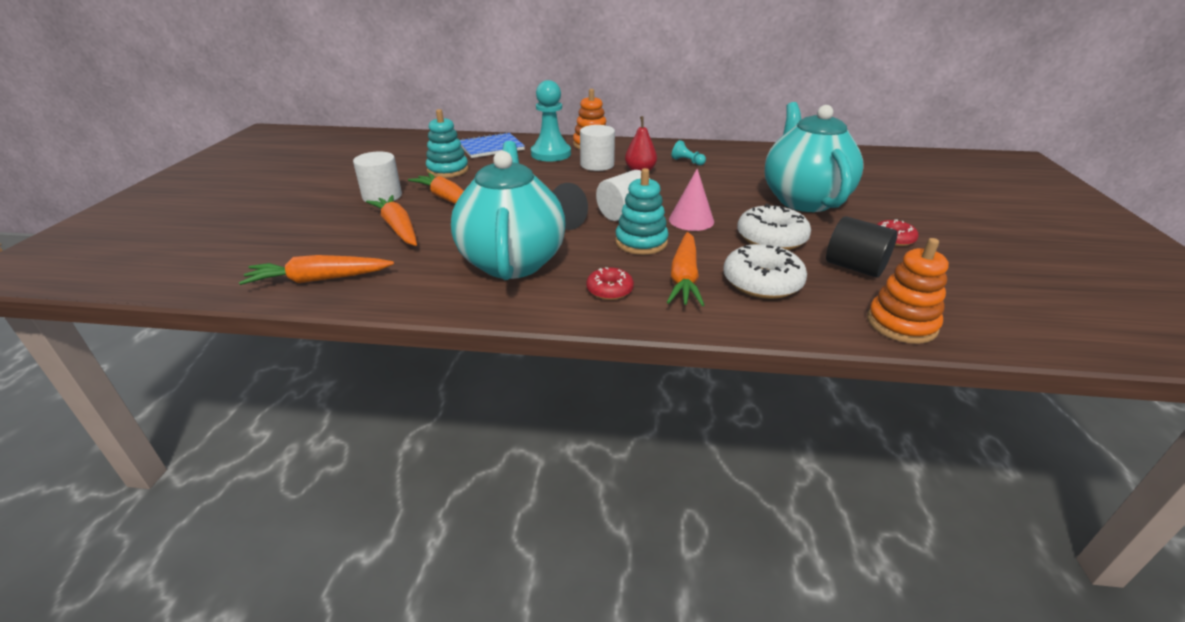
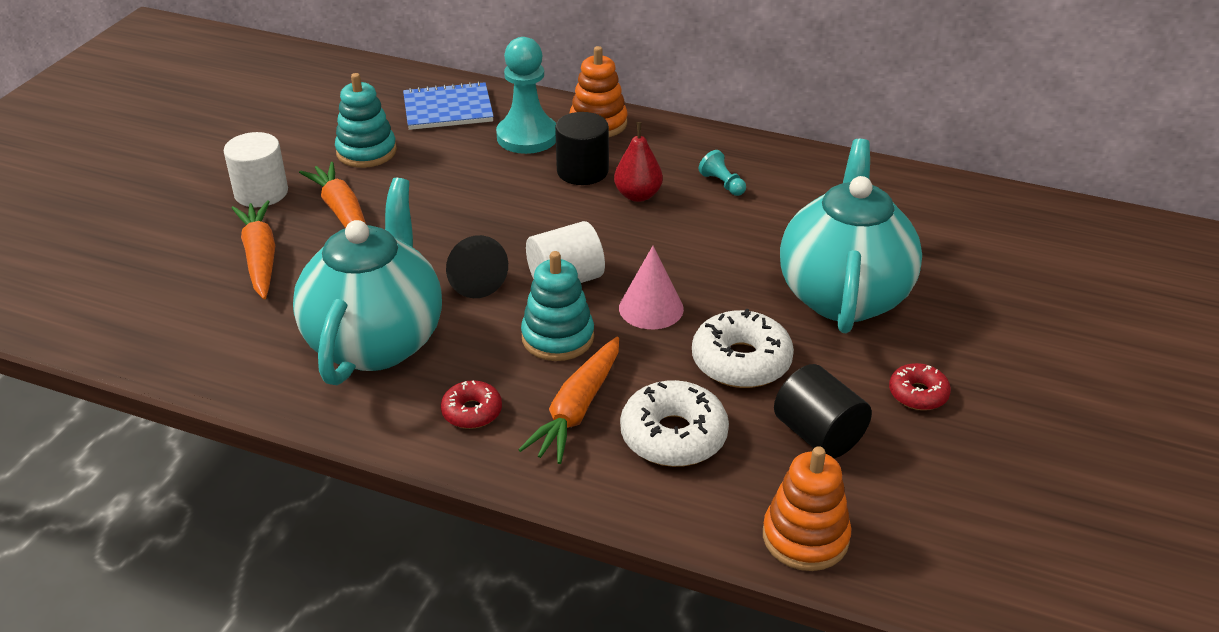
camera: 15 degrees right, 5 degrees up
(319, 279) = (141, 330): orange carrot -> none
(597, 165) = (582, 171): white cylinder -> black cylinder

